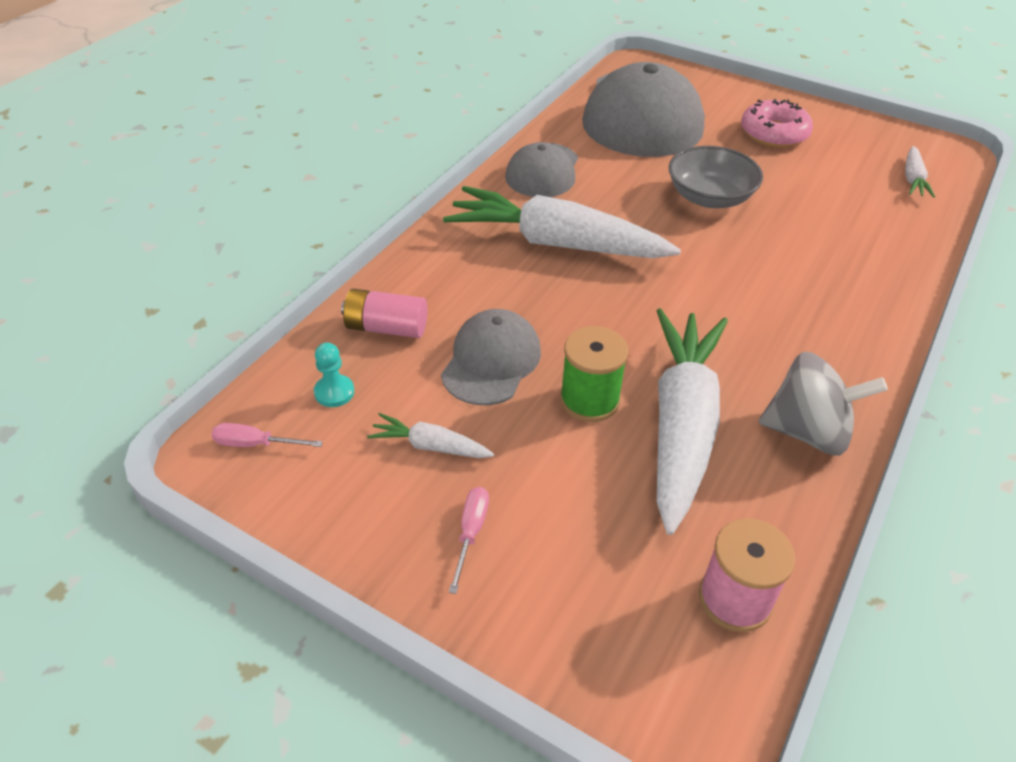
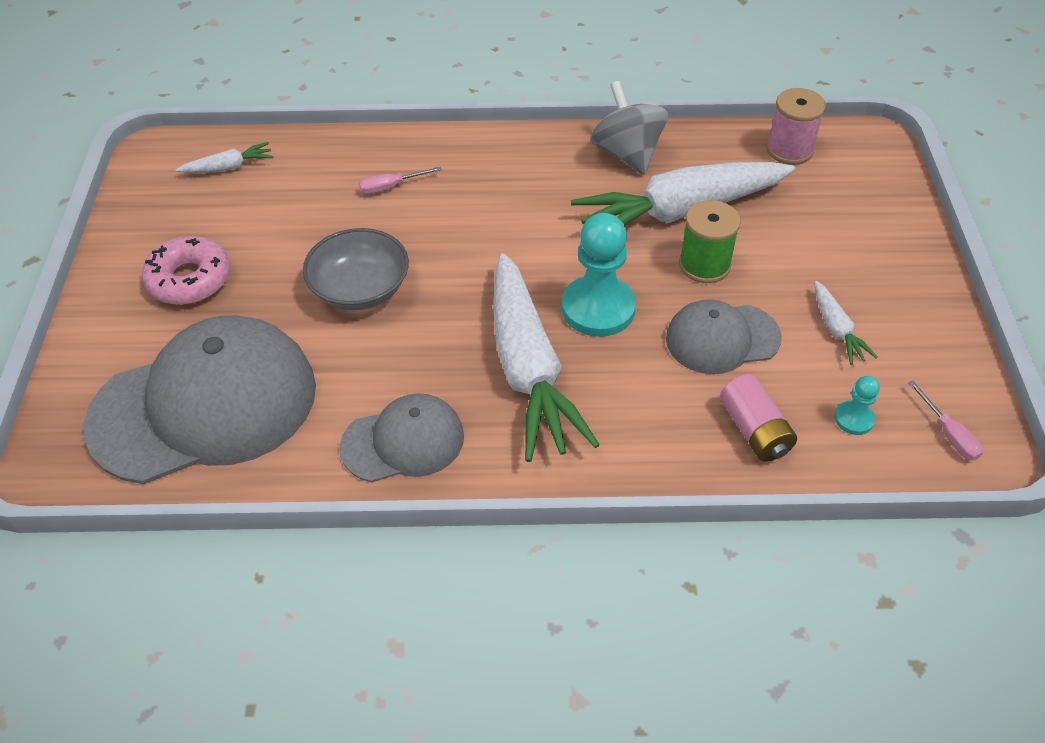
camera: 120 degrees left, 5 degrees up
(471, 533) = (874, 272): pink screwdriver -> pink screwdriver (391, 187)
(589, 305) = (598, 308): none -> turquoise pawn

